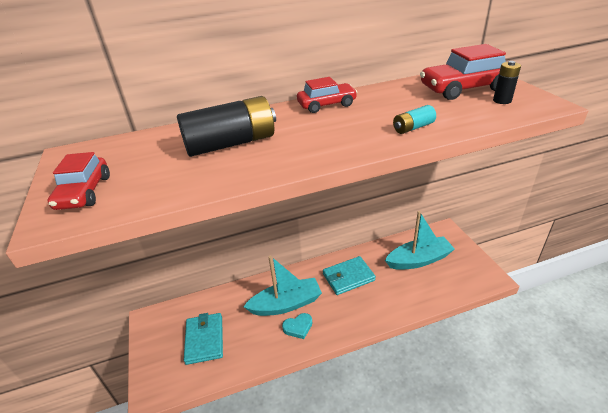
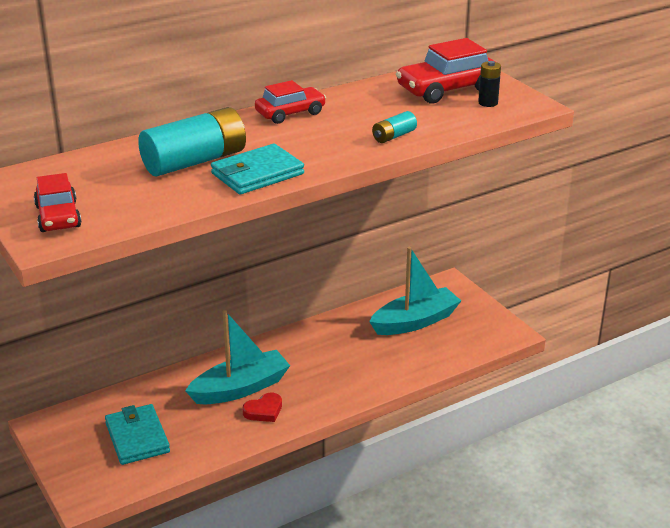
camera: 15 degrees left, 5 degrees down
(231, 144) = (195, 161): black battery -> turquoise battery
(298, 327) = (264, 411): turquoise heart -> red heart
(348, 277) = (321, 350): turquoise wallet -> turquoise wallet (257, 174)

